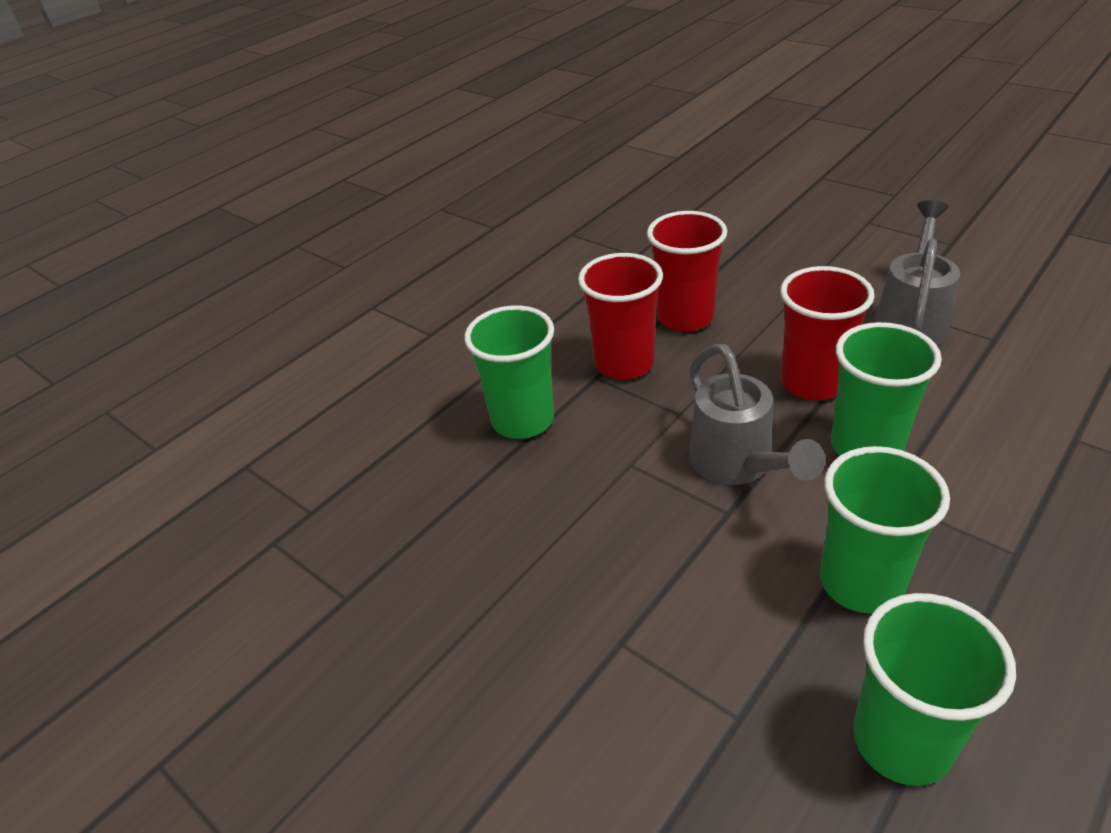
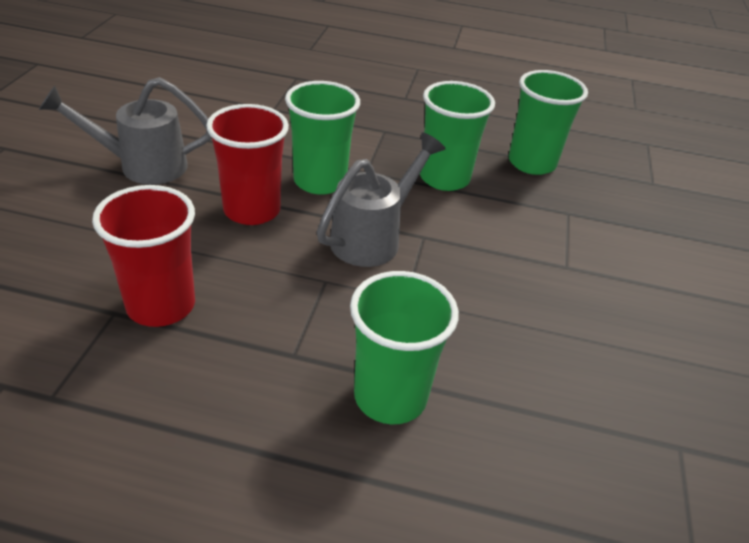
camera: 125 degrees left, 0 degrees up
(624, 363) = (262, 337): red cup -> none

